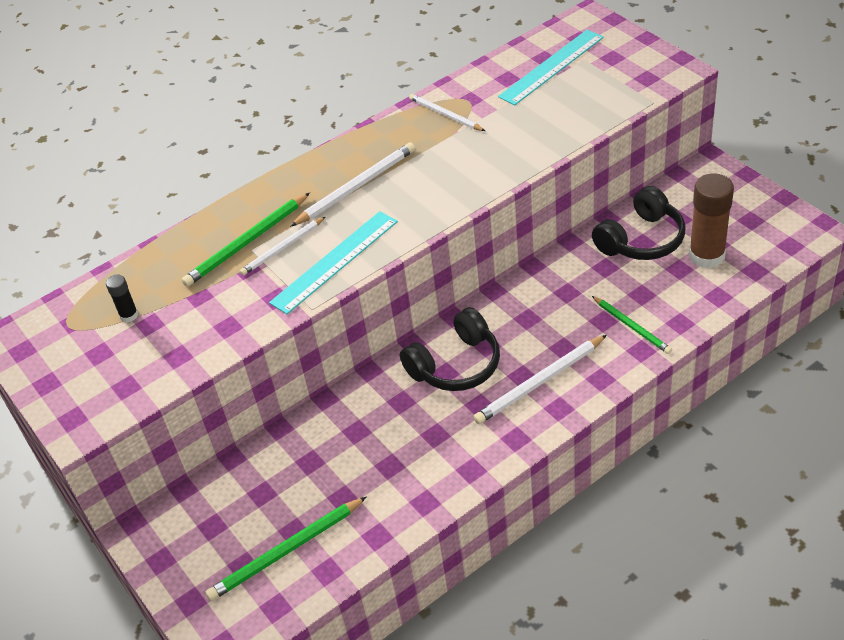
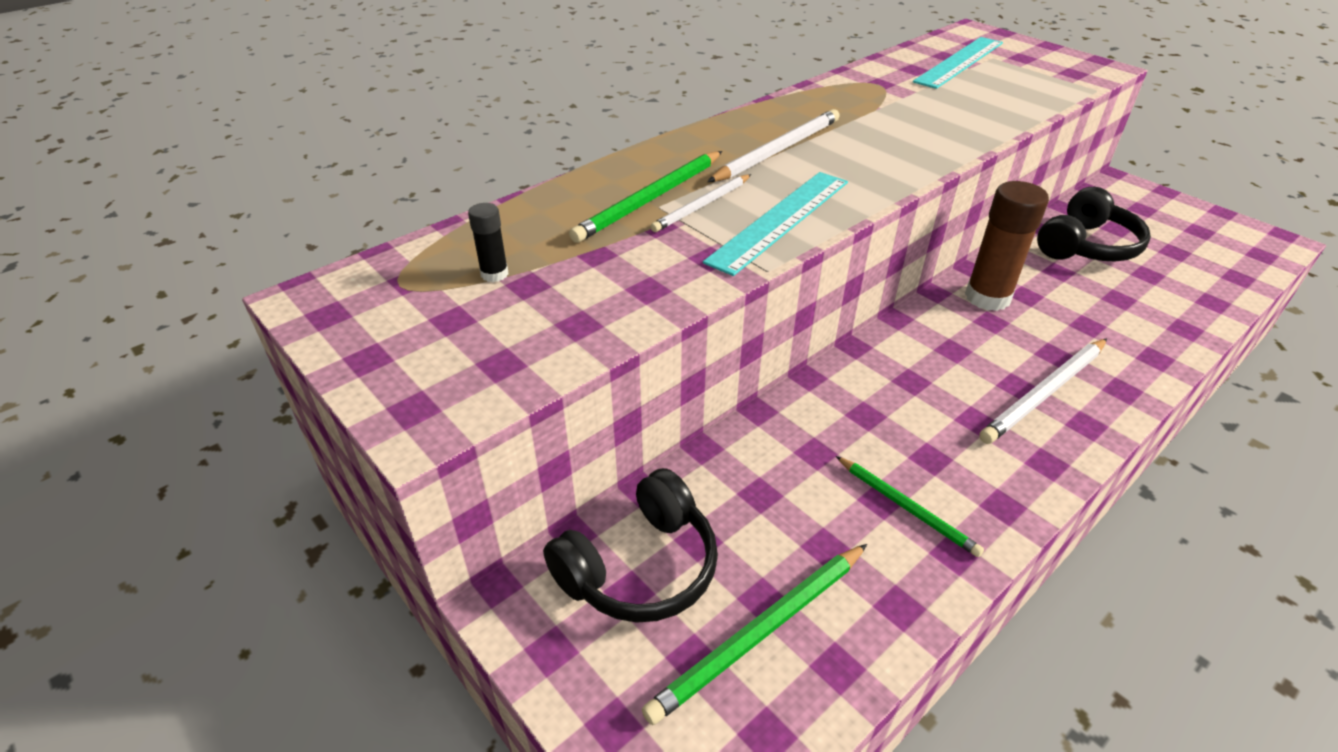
camera: 10 degrees left, 5 degrees down
(445, 115) = (858, 94): white pencil -> none
(456, 365) = (923, 372): black headphones -> black headphones (640, 567)
(631, 326) = (1127, 331): green pencil -> green pencil (906, 507)
(706, 256) = (1172, 262): brown glue stick -> brown glue stick (987, 297)

